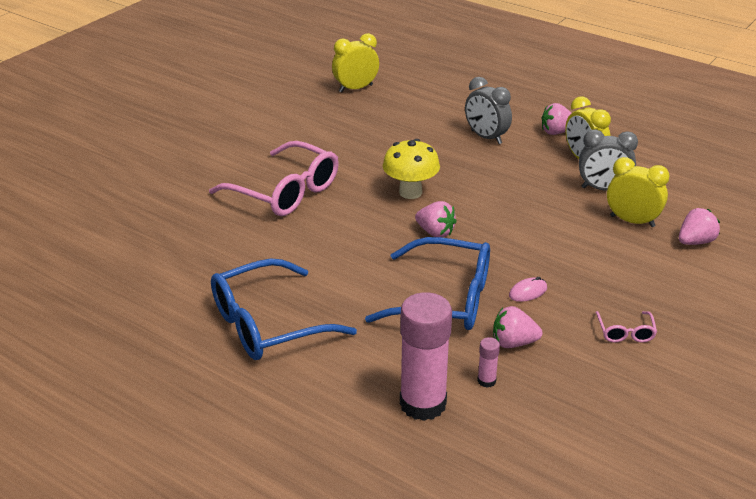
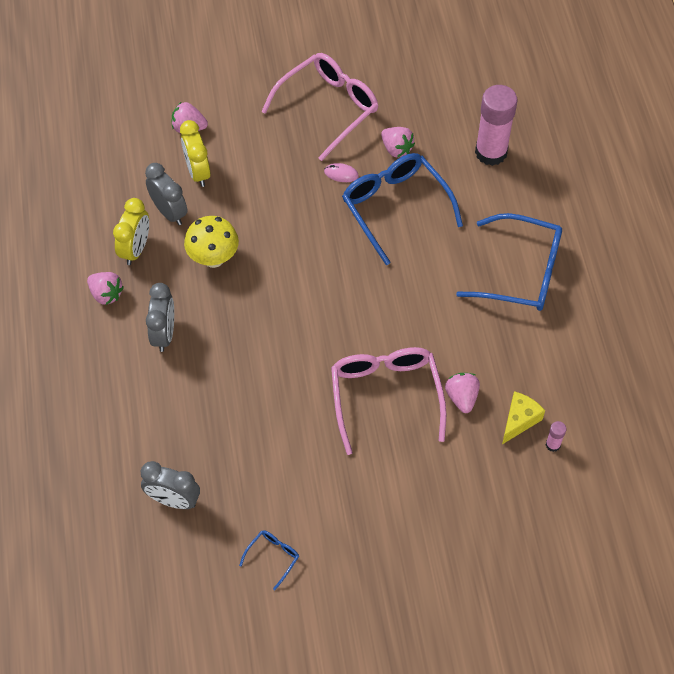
camera: 135 degrees left, 25 degrees up
(160, 235) = (519, 420): none -> yellow cheese
(261, 99) = (273, 557): none -> blue glasses
(355, 88) = (173, 500): yellow clock -> grey clock
(410, 192) = (299, 319): yellow mushroom -> yellow mushroom (213, 258)
(435, 232) = (332, 265): pink strawberry -> pink strawberry (461, 397)
(486, 381) = (441, 139): pink glue stick -> pink glue stick (553, 445)
(625, 332) = (328, 108): pink glasses -> pink glasses, size x2.32

